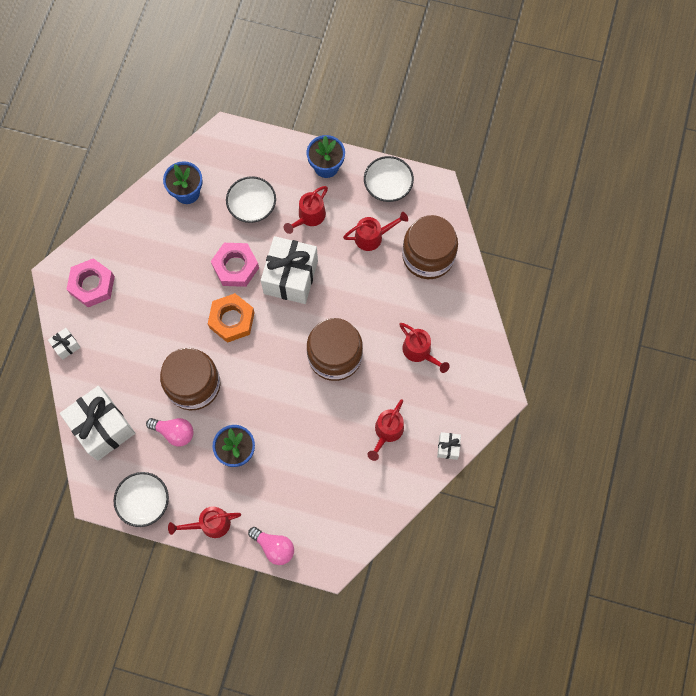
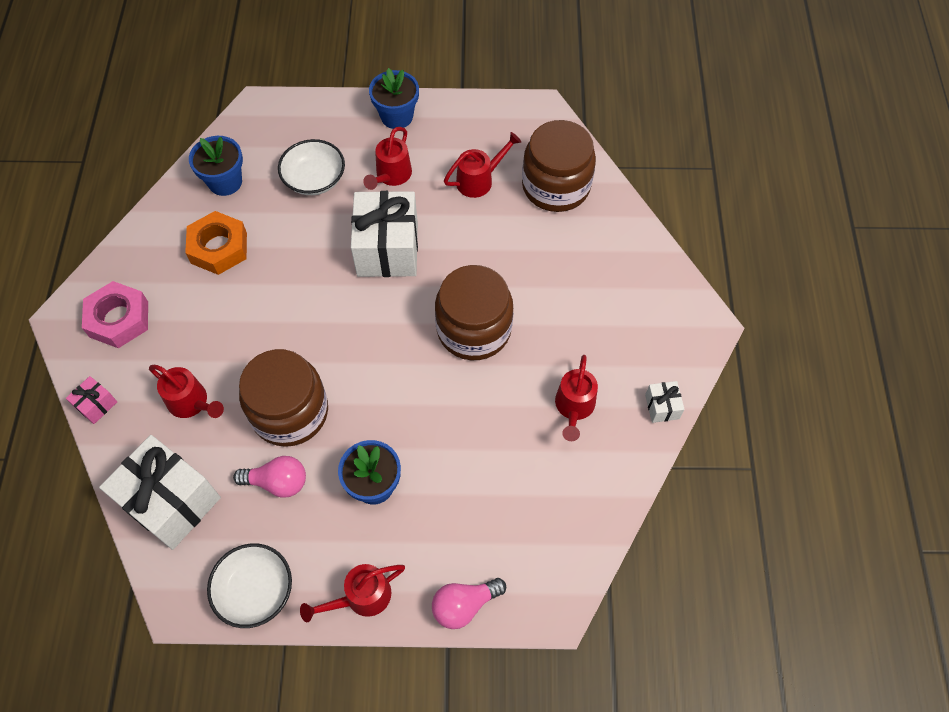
camera: 15 degrees left, 10 degrees down
(66, 346) = (96, 405): white gift -> pink gift
(232, 320) = (322, 318): orange nut -> orange nut (219, 248)
(235, 267) = (311, 253): pink nut -> none
(274, 547) = (464, 605): pink light bulb -> pink light bulb turned 135 degrees clockwise
(388, 186) = (480, 121): white bowl -> none
(420, 352) = (583, 298): red watering can -> red watering can (192, 403)

